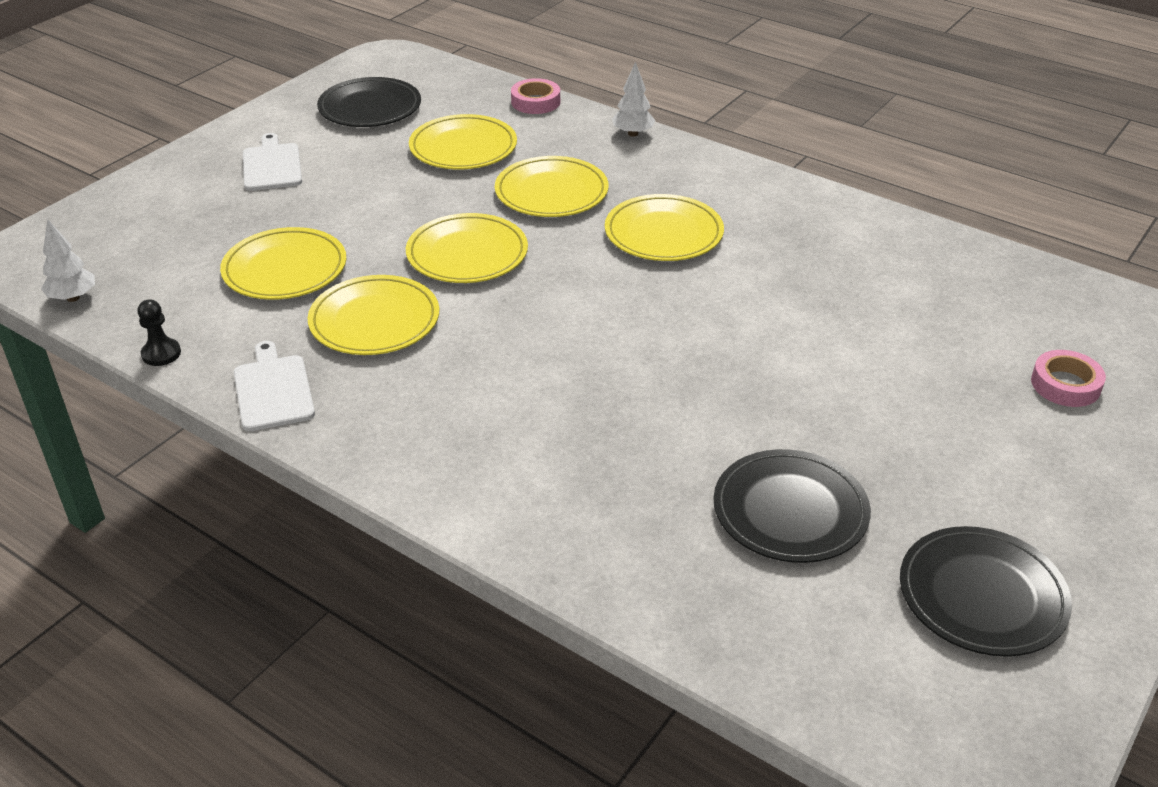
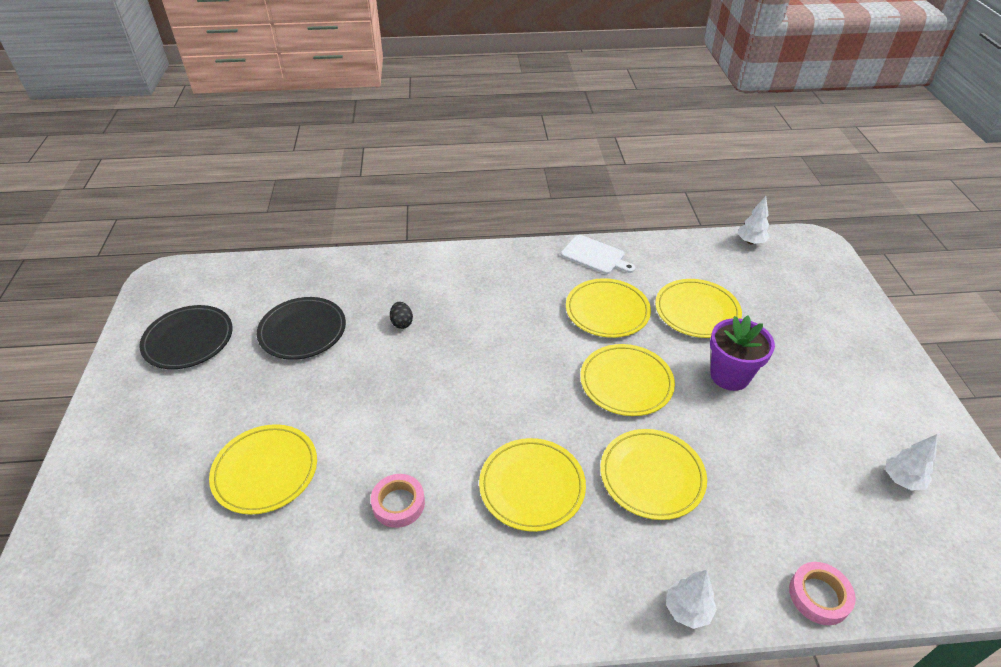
camera: 140 degrees right, 5 degrees up
(161, 354) = (666, 243): black pawn -> none
(272, 165) = (840, 374): white cutting board -> none
(364, 211) = (729, 375): none -> purple flower pot
(370, 108) = (902, 479): black plate -> white tree
(463, 148) = (773, 482): yellow plate -> yellow plate (265, 471)
(639, 445) = (402, 323): none -> black egg
(1065, 384) = (160, 514): pink tape -> pink tape (398, 503)

